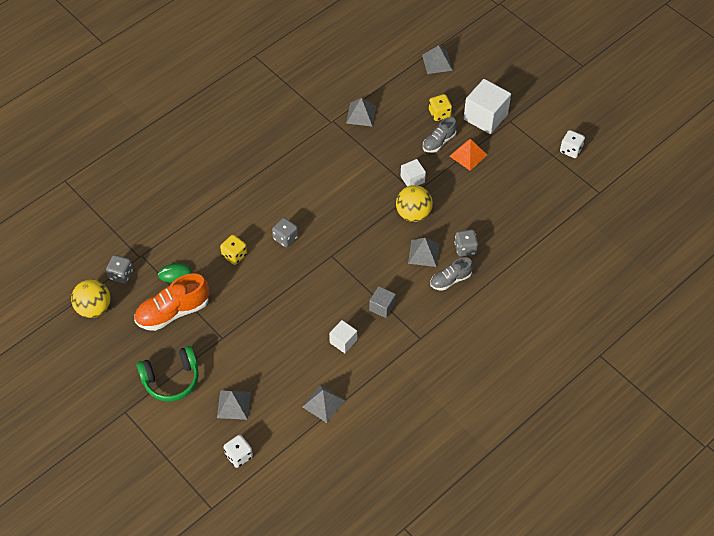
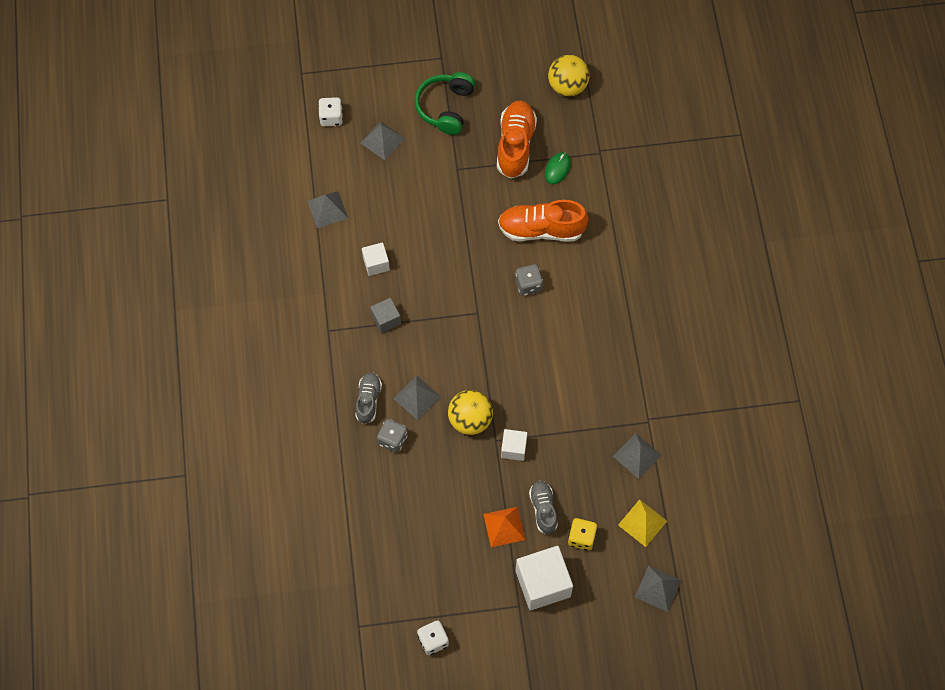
camera: 125 degrees right, 10 degrees up
(121, 274) = (589, 125): grey dice -> none
(234, 255) = (541, 229): yellow dice -> orange shoe
(403, 90) = (642, 523): none -> yellow pyramid

